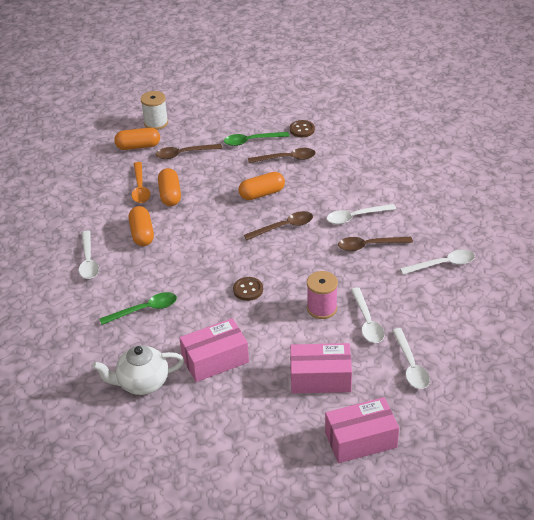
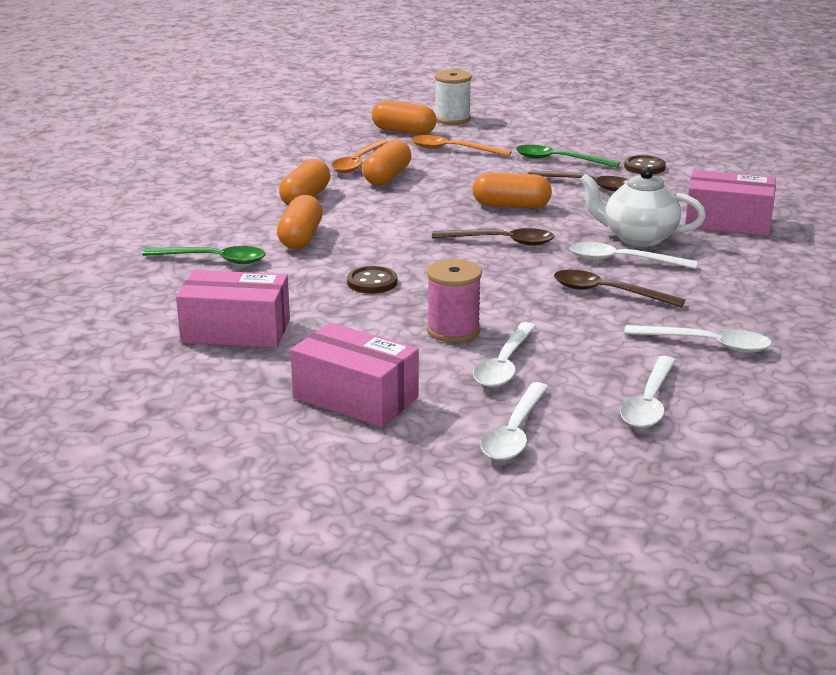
camera: 30 degrees right, 15 degrees down
(88, 261) = (209, 202): white spoon -> white spoon (649, 403)
(142, 383) = (114, 321): white teapot -> white teapot (638, 238)
(174, 270) = (300, 238): none -> orange capsule
(184, 154) = (452, 150): brown spoon -> orange spoon
(361, 440) = (326, 484): pink box -> pink box (727, 222)

